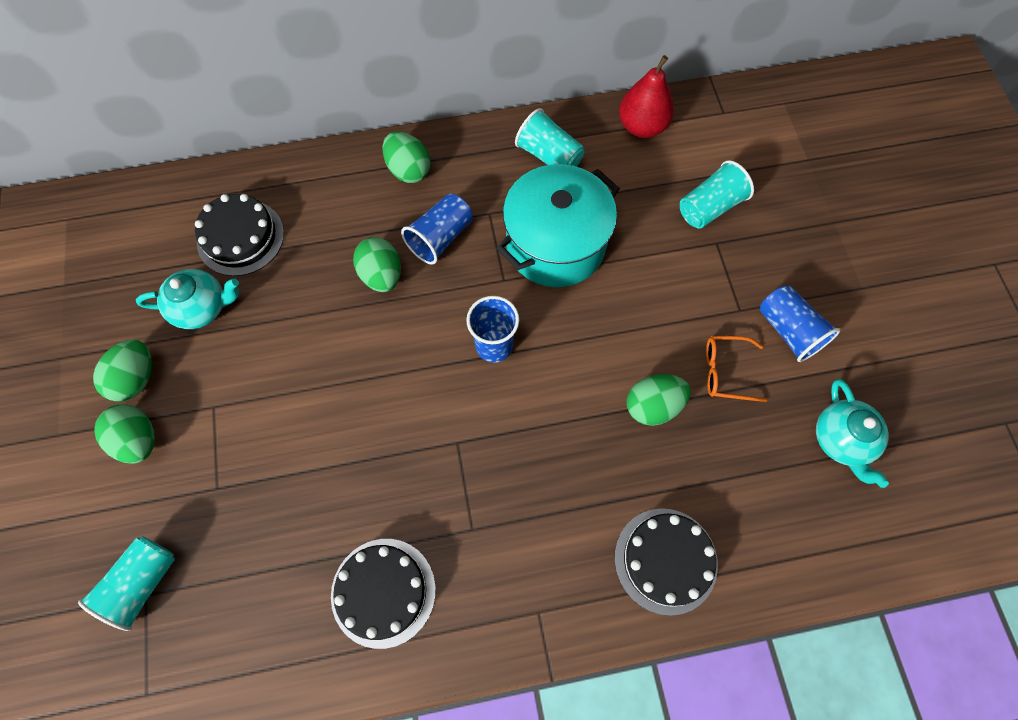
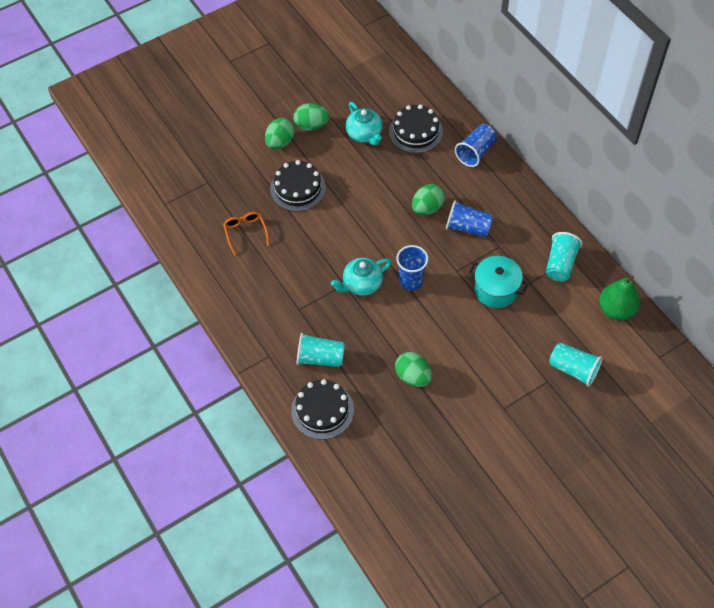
camera: 70 degrees right, 10 degrees down
(142, 583) = (212, 178): turquoise cup -> turquoise cup (320, 358)
(383, 592) = (249, 281): black cake -> black cake (298, 188)
(408, 170) = (506, 193): green egg -> none
(555, 245) = (496, 289): turquoise pot -> turquoise pot, size x0.65
(642, 127) = (616, 310): red pear -> green pear
(726, 371) = (456, 411): orange glasses -> orange glasses (245, 233)
(788, 331) = (503, 441): blue cup -> blue cup (475, 152)
(841, 440) = (440, 490): turquoise teapot -> turquoise teapot (362, 284)

